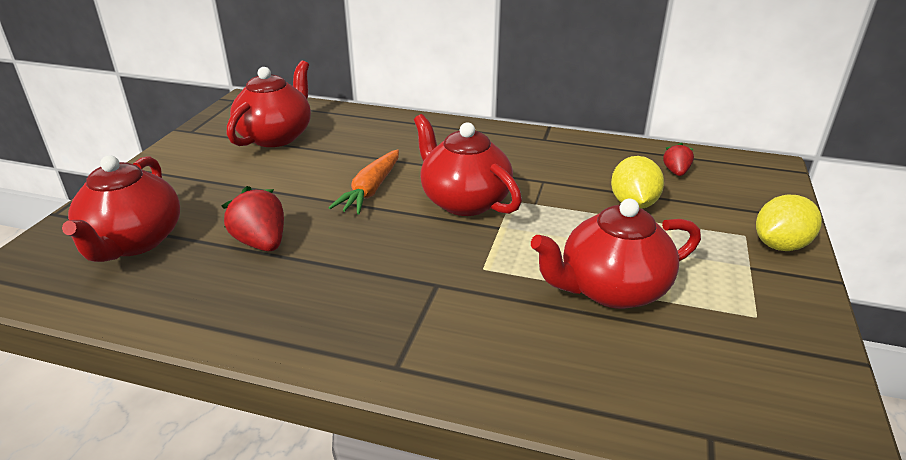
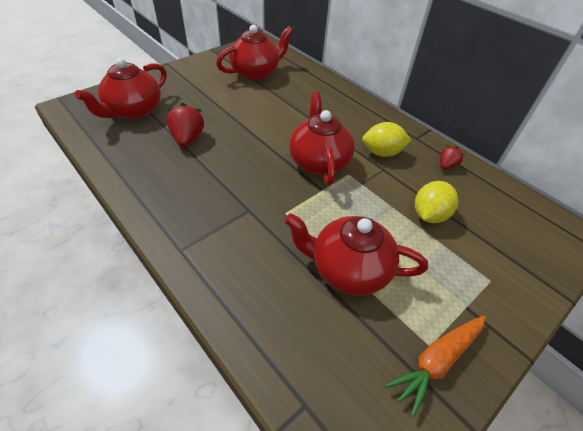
camera: 30 degrees right, 15 degrees up
(371, 190) = (273, 130): orange carrot -> orange carrot (436, 361)
(676, 172) = (489, 205): red strawberry -> red strawberry (446, 165)
(780, 245) = (511, 303): yellow lemon -> yellow lemon (382, 153)

